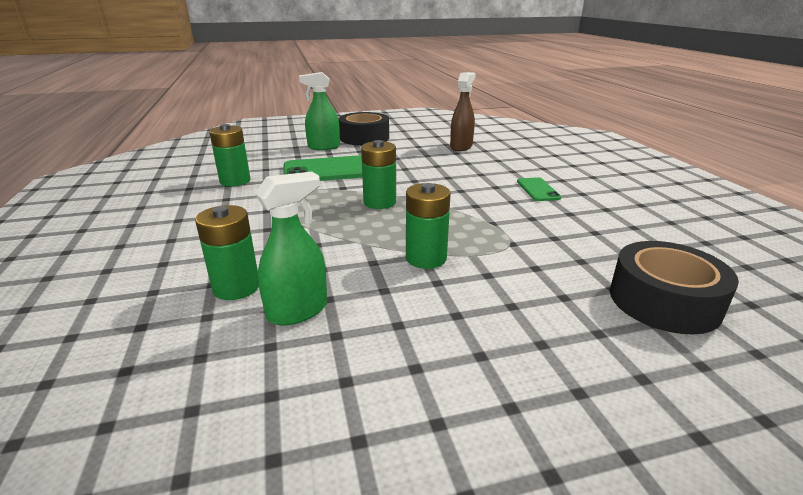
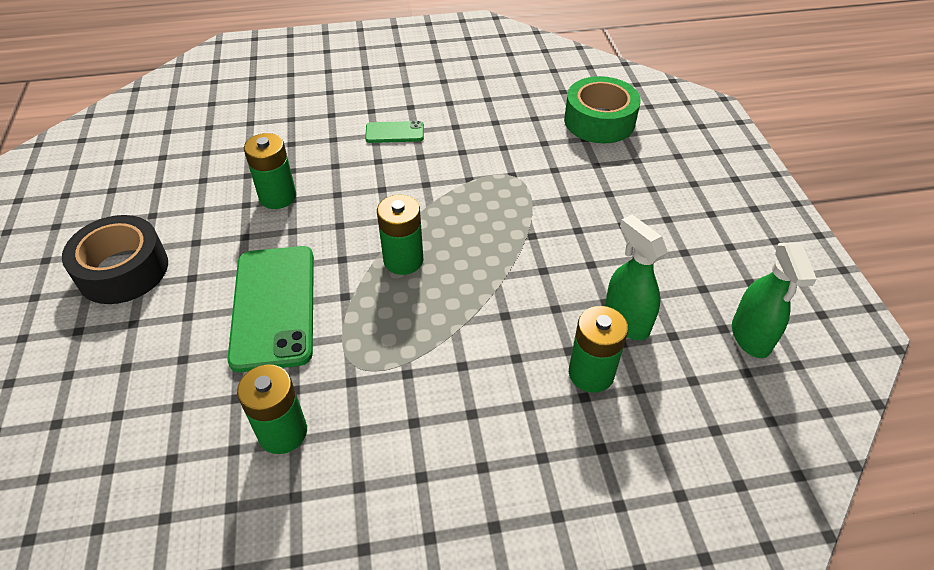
camera: 85 degrees left, 20 degrees up
(323, 147) = (150, 325): green spray bottle -> green spray bottle (751, 337)
(426, 258) = (538, 233): green battery -> green battery (278, 197)
(461, 147) = (224, 167): brown spray bottle -> none
(664, 301) = (599, 121): black tape -> green tape

